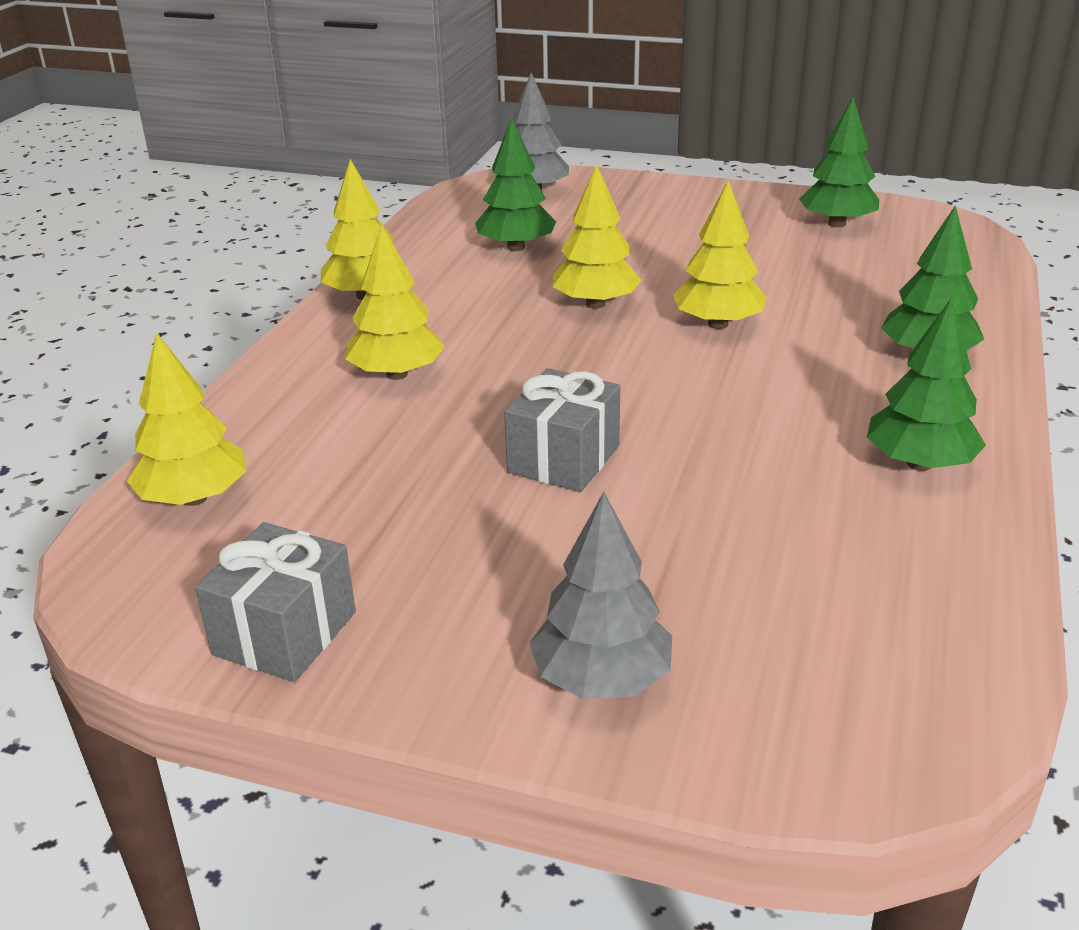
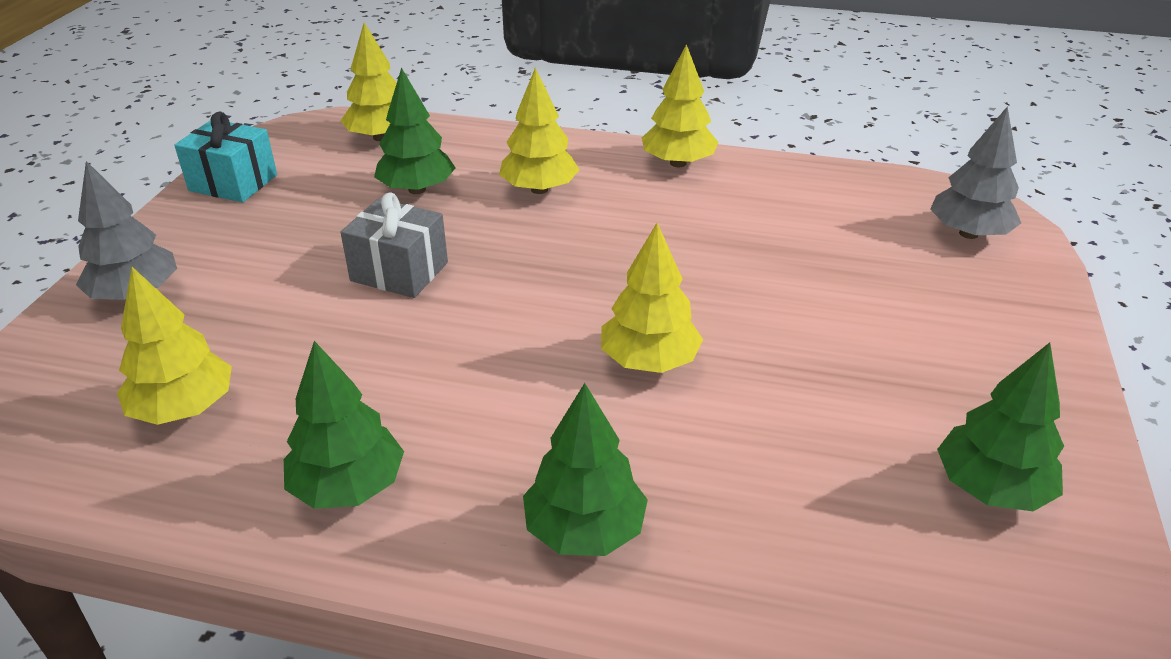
camera: 85 degrees right, 5 degrees up
(285, 633) = (233, 183): grey gift -> turquoise gift
(516, 247) = (806, 230): green tree -> green tree (417, 189)
(595, 304) = (684, 281): yellow tree -> yellow tree (184, 408)

